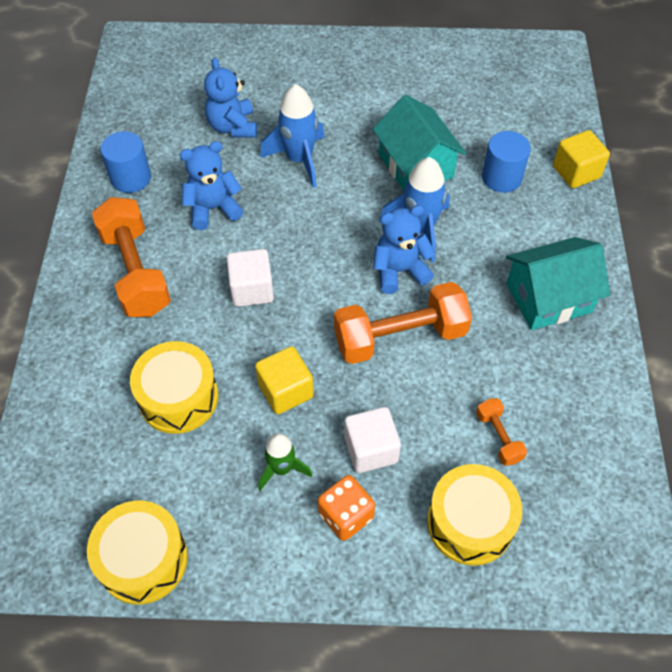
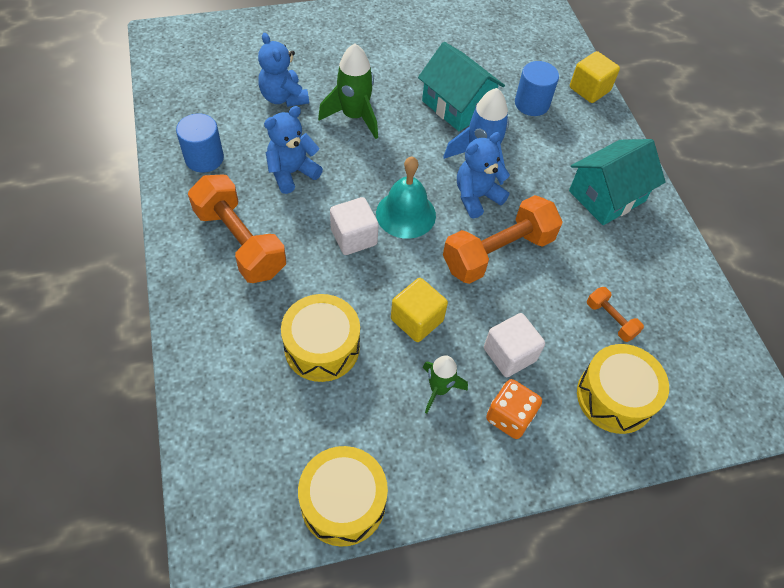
camera: 20 degrees left, 0 degrees up
(299, 159) = (354, 116): blue rocket -> green rocket
(315, 275) = (406, 214): none -> turquoise bell

